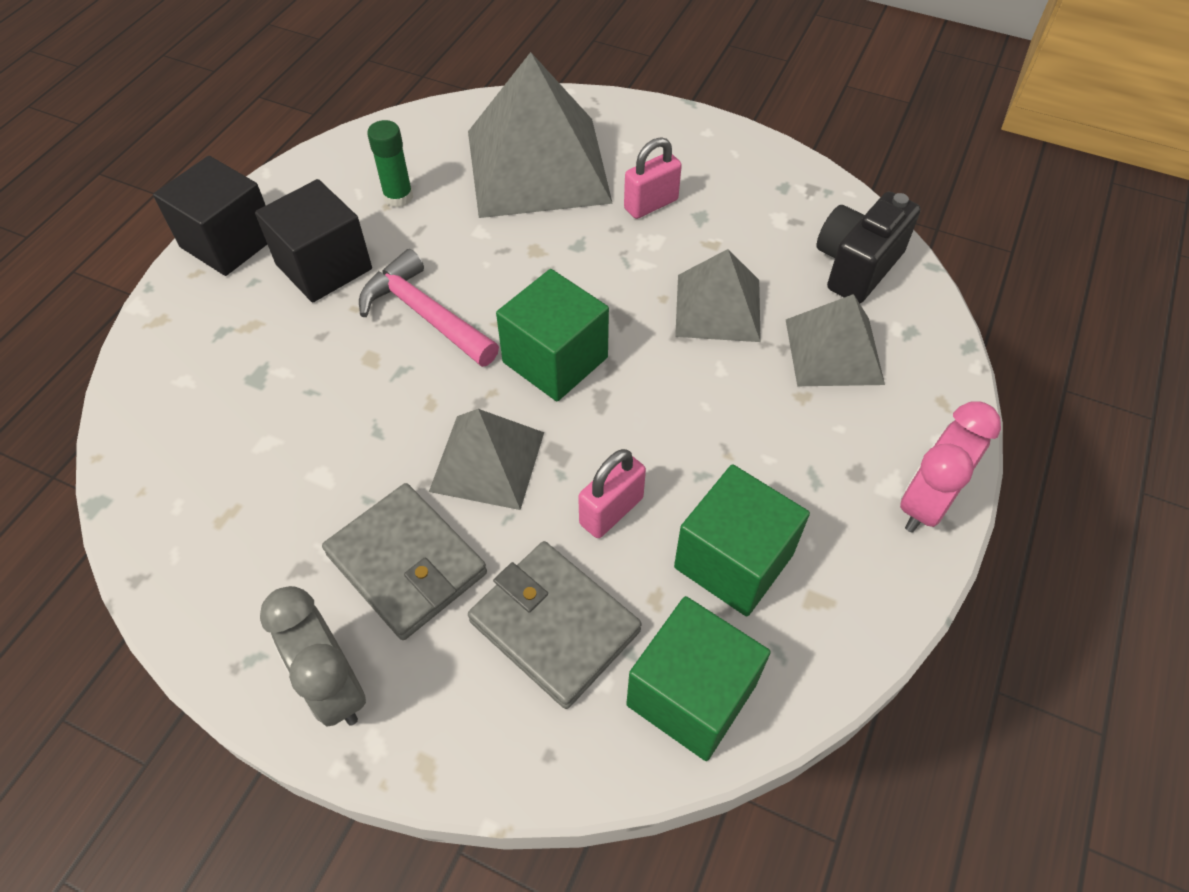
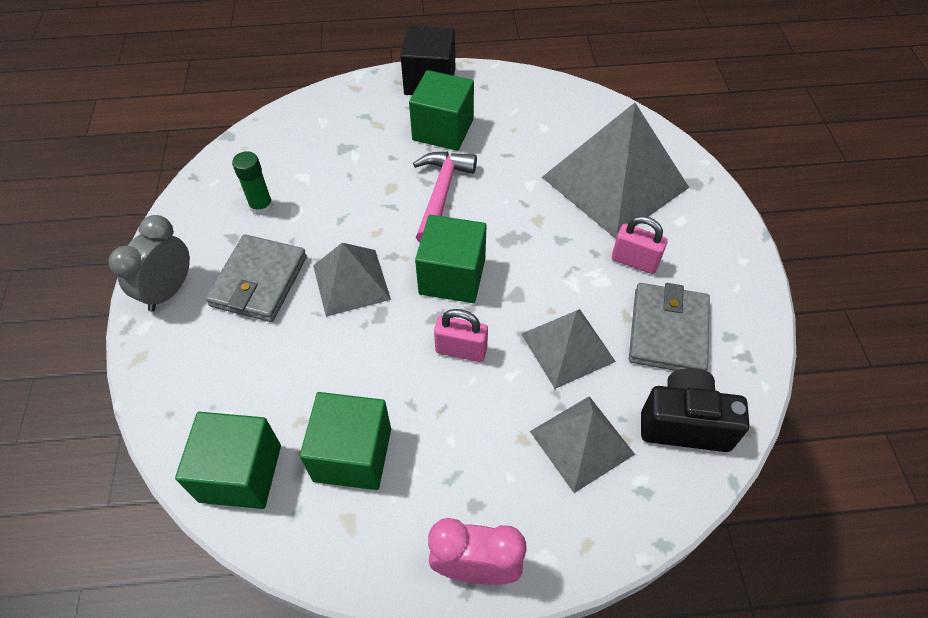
camera: 60 degrees right, 0 degrees up
(324, 267) = (443, 129): black cube -> green cube
(398, 197) = (525, 130): green glue stick -> green glue stick (261, 206)
(555, 626) = (254, 375): grey wallet -> grey wallet (668, 331)
(611, 511) = (352, 365): pink padlock -> pink padlock (461, 350)

